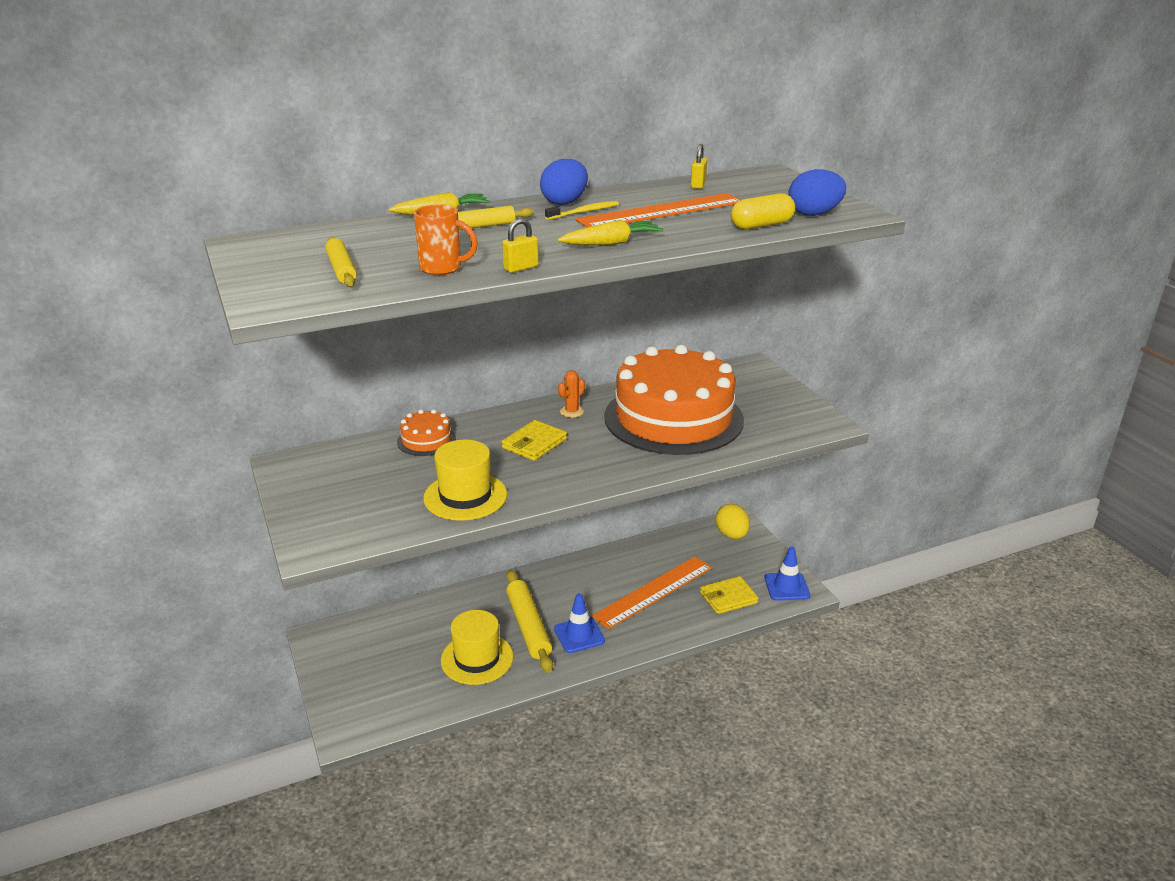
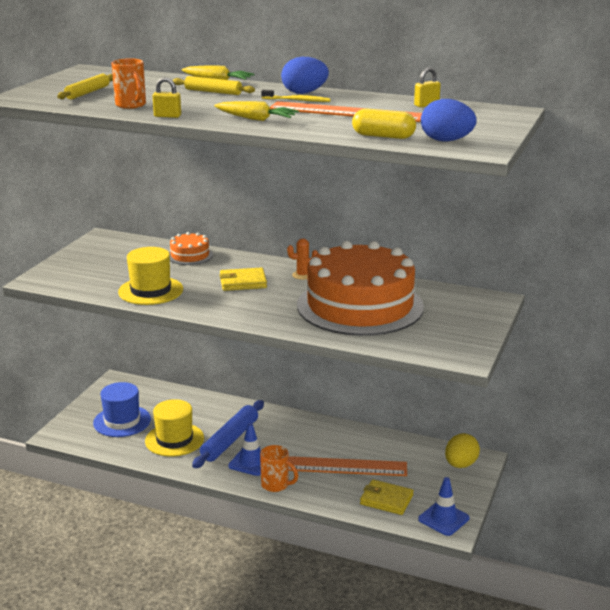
camera: 45 degrees right, 5 degrees down
(393, 674) = (122, 421): none -> blue hat
(528, 626) = (230, 440): yellow rolling pin -> blue rolling pin
(631, 642) = (276, 485): none -> orange mug

